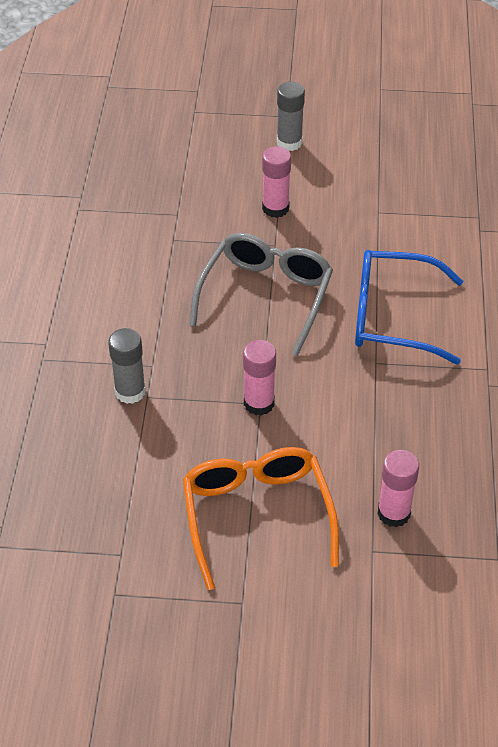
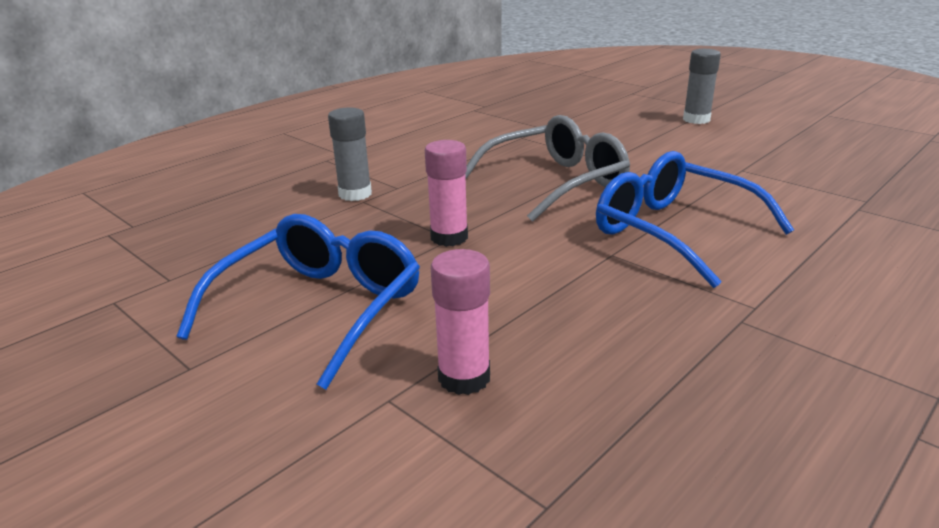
camera: 40 degrees right, 20 degrees down
(257, 515) = (320, 308): orange glasses -> blue glasses
(275, 208) = (636, 144): pink glue stick -> none

